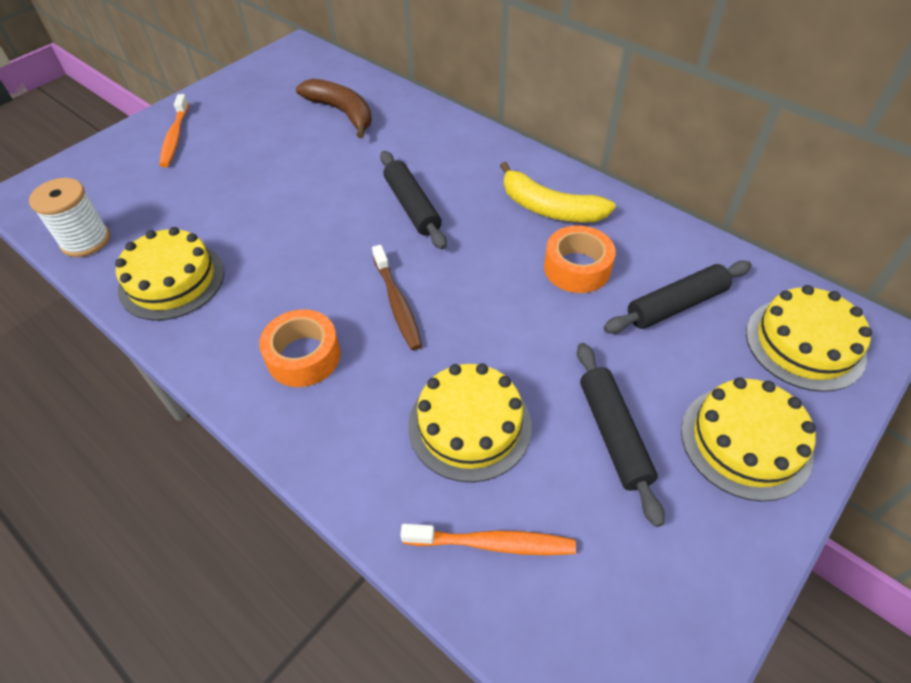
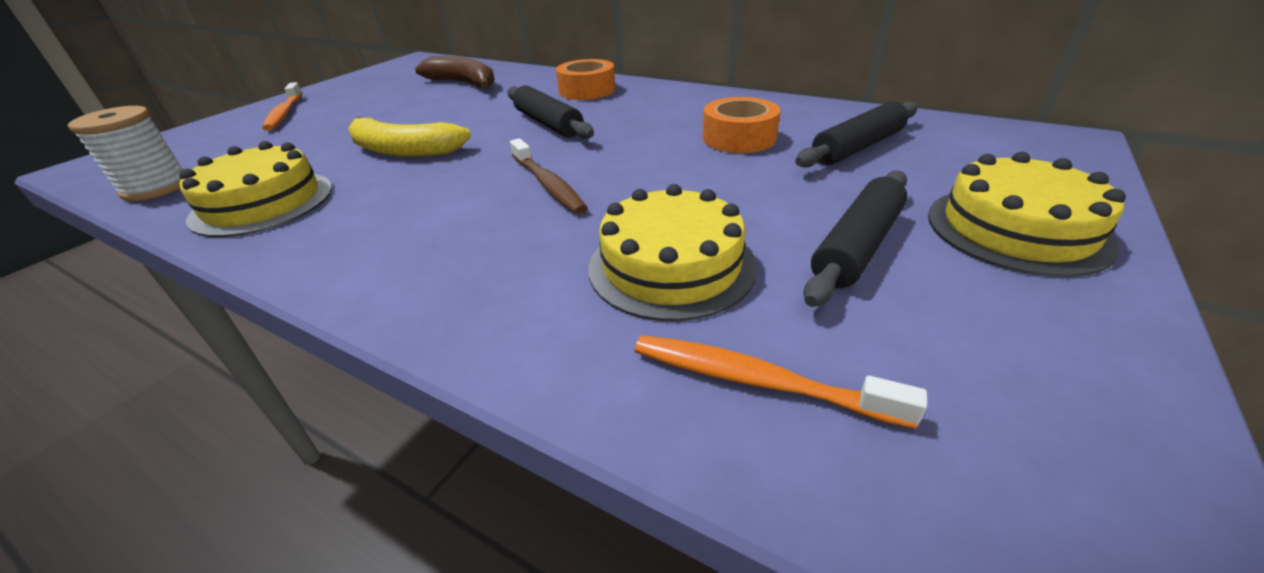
camera: 10 degrees left, 15 degrees down
(303, 356) = (435, 239): orange tape -> orange tape (587, 90)
(492, 543) = (757, 381): orange toothbrush -> orange toothbrush turned 150 degrees counterclockwise
(549, 208) = (691, 109): yellow banana -> yellow banana (404, 150)
(613, 434) = (858, 246): black rolling pin -> black rolling pin turned 60 degrees clockwise
(804, 343) = (1009, 154): yellow cake -> none

